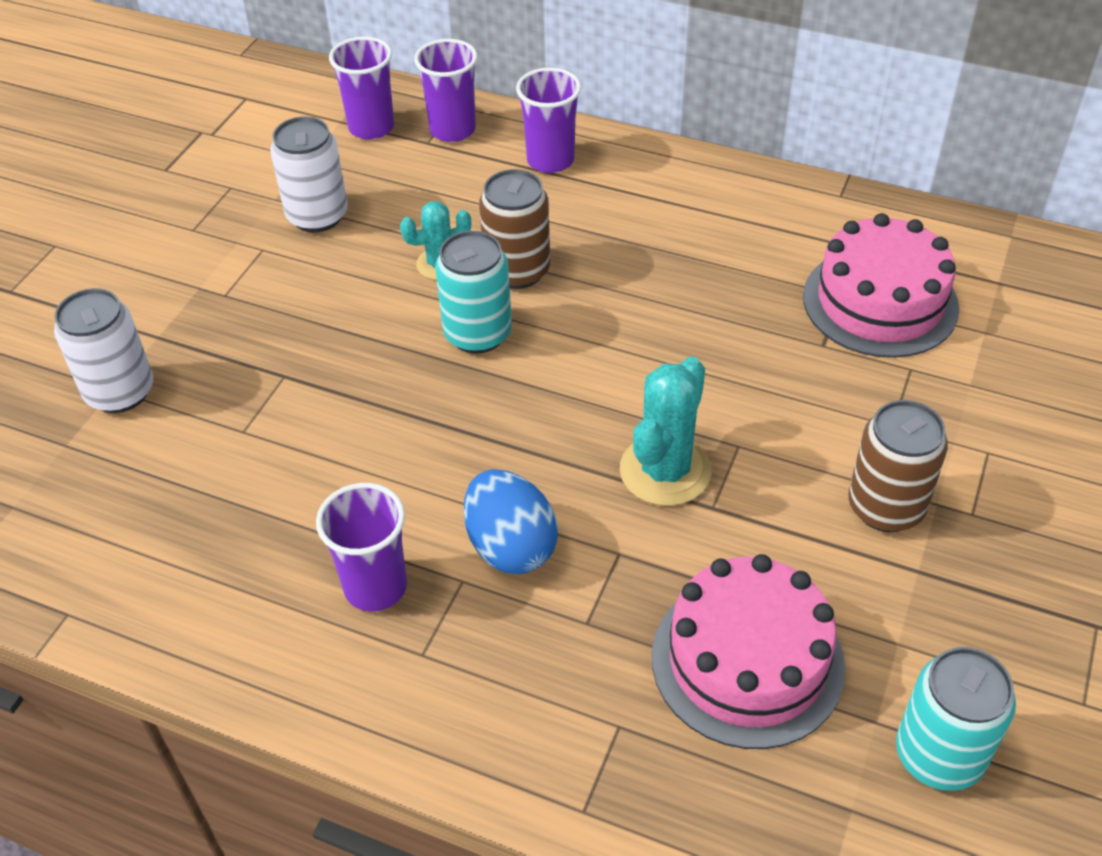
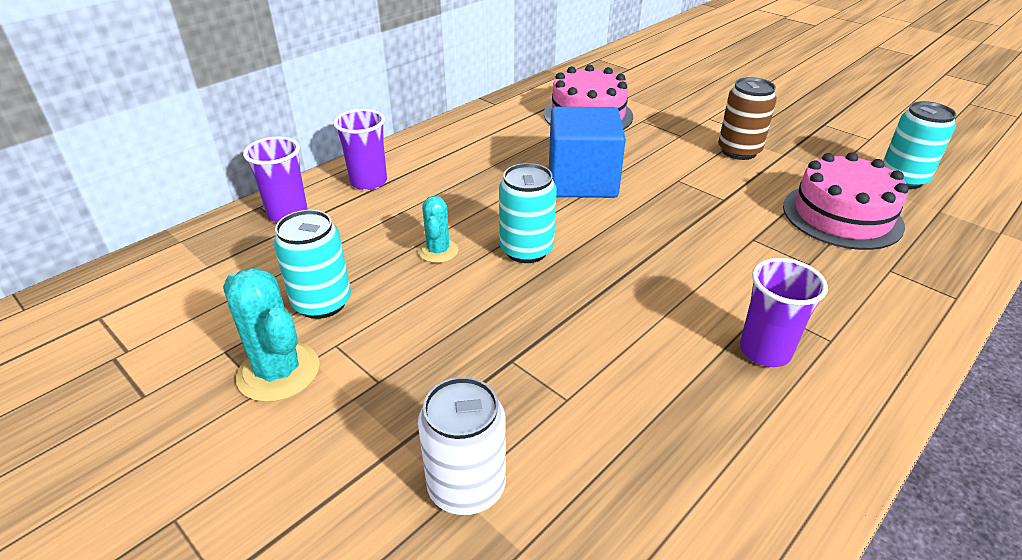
camera: 70 degrees left, 10 degrees down
(317, 216) = (322, 303): white can -> turquoise can
(371, 127) = (237, 251): purple cup -> none
(510, 546) = (738, 279): blue egg -> none
(517, 271) = (473, 220): brown can -> none
(665, 471) = (690, 207): turquoise cactus -> turquoise cactus (278, 372)
(669, 344) = (582, 181): none -> blue cube

